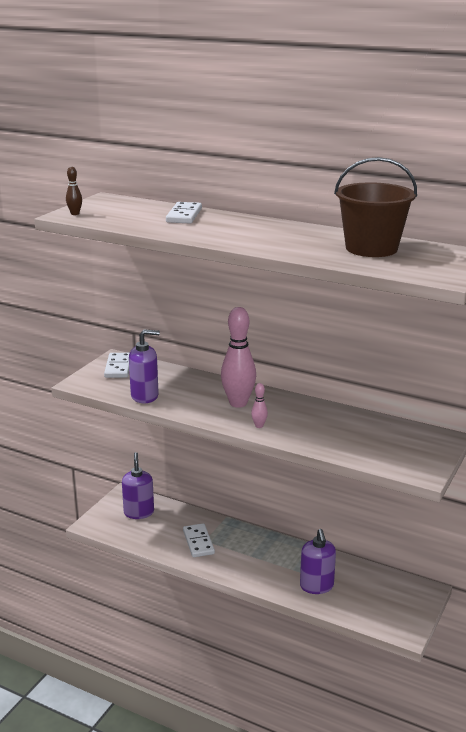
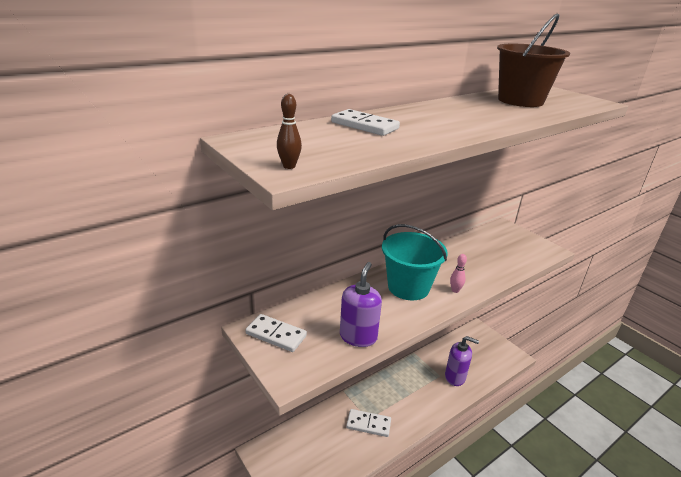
camera: 65 degrees left, 5 degrees up
(139, 512) = (298, 451): purple soap dispenser -> none
(238, 403) = (408, 287): pink bowling pin -> turquoise bucket

